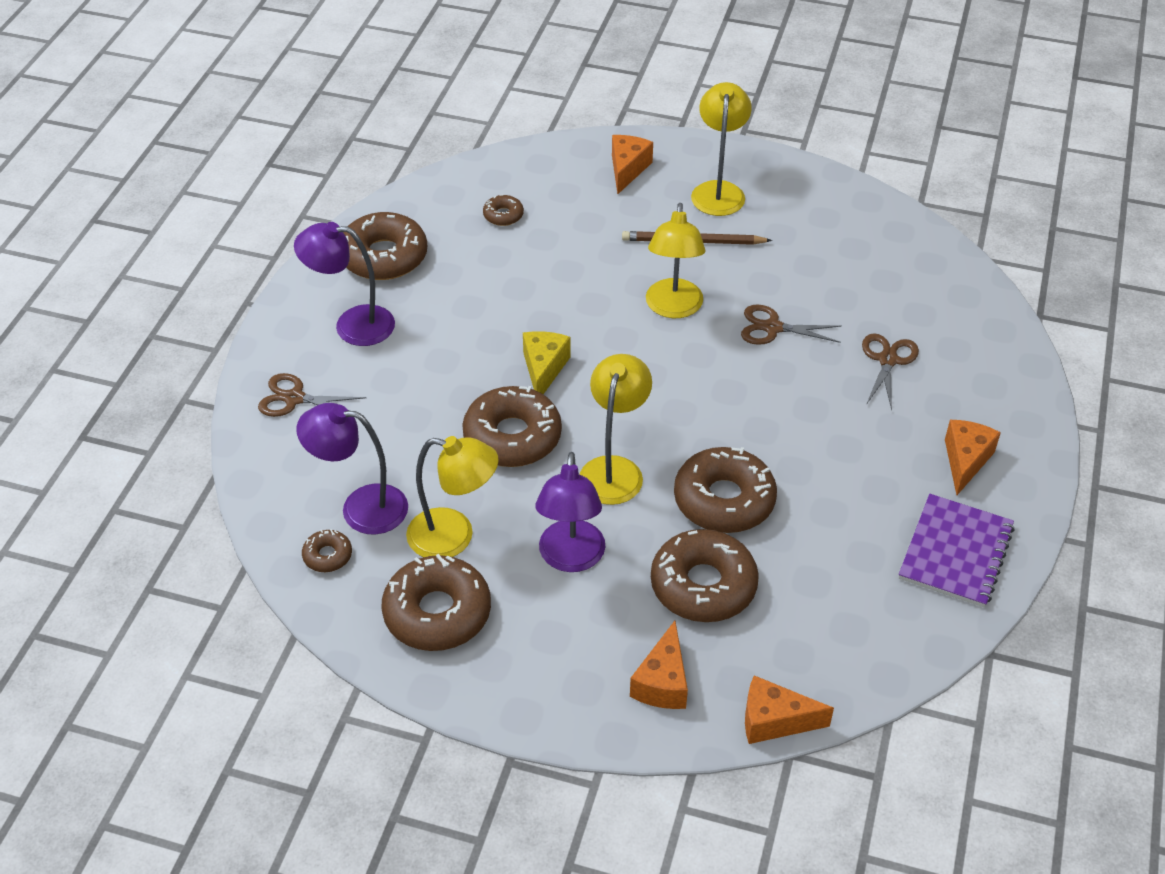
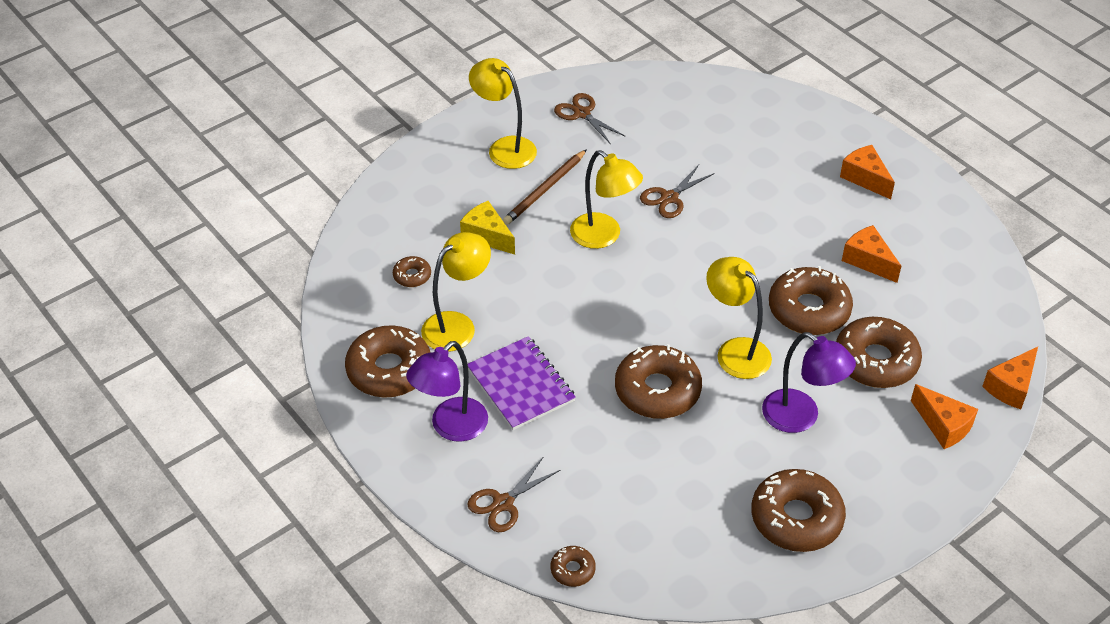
camera: 55 degrees left, 0 degrees up
(327, 556) = (691, 559): brown donut -> brown donut (572, 570)
(361, 507) = (657, 515): purple lamp -> none
(454, 537) = (730, 473): yellow lamp -> yellow lamp (457, 325)
(544, 369) = (603, 338): yellow cheese -> yellow cheese (487, 236)
(627, 169) = (431, 181): orange cheese -> orange cheese (868, 261)
(888, 360) = (748, 161): brown scissors -> brown scissors (582, 113)
(955, 552) = (936, 227): purple notebook -> purple notebook (521, 385)

